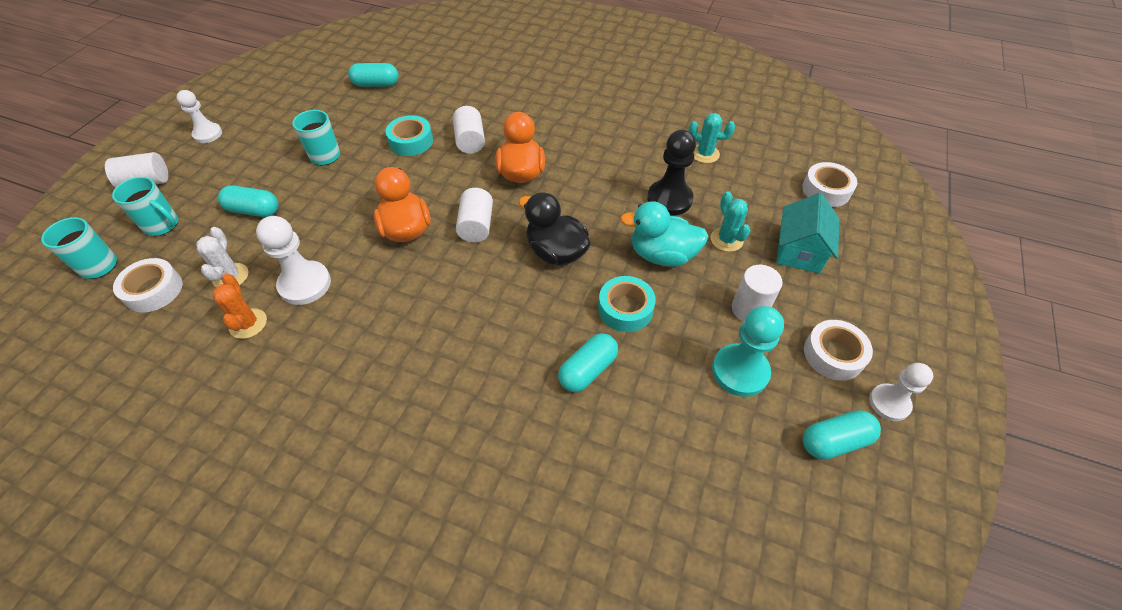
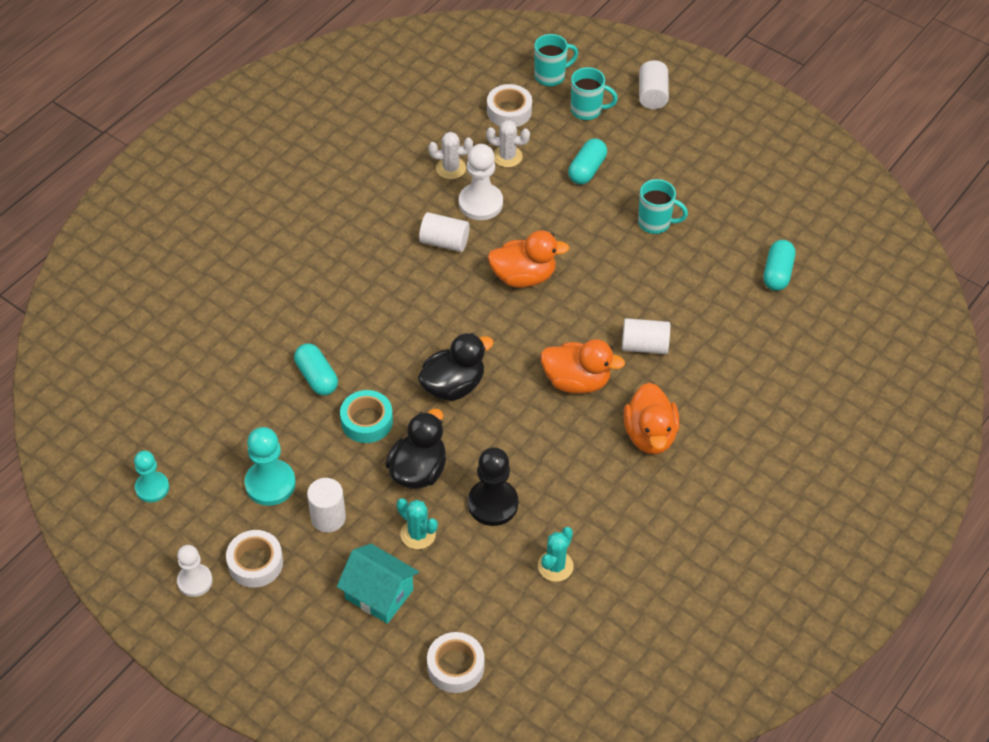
camera: 105 degrees right, 0 degrees up
(162, 225) = (587, 110): turquoise mug -> turquoise mug turned 120 degrees counterclockwise
(208, 134) = (717, 133): white pawn -> none
(248, 324) = (451, 168): orange cactus -> white cactus
(411, 141) = (658, 294): turquoise tape -> none
(476, 226) = (510, 330): white cylinder -> white cylinder (444, 242)
(560, 125) = (650, 435): none -> orange duck
(662, 255) = (418, 470): turquoise duck -> black duck
(726, 240) = (418, 534): turquoise cactus -> turquoise cactus turned 45 degrees clockwise
(813, 496) = (152, 488): none -> turquoise pawn
(834, 441) = (183, 523): turquoise capsule -> none

